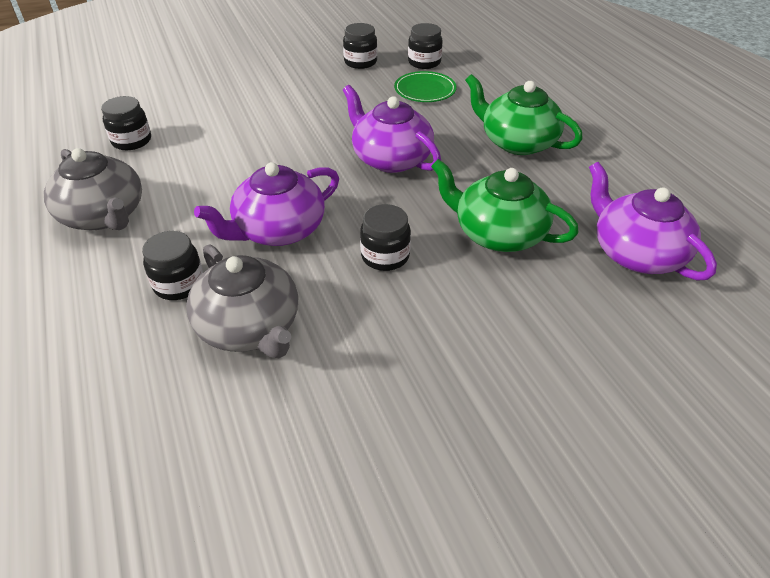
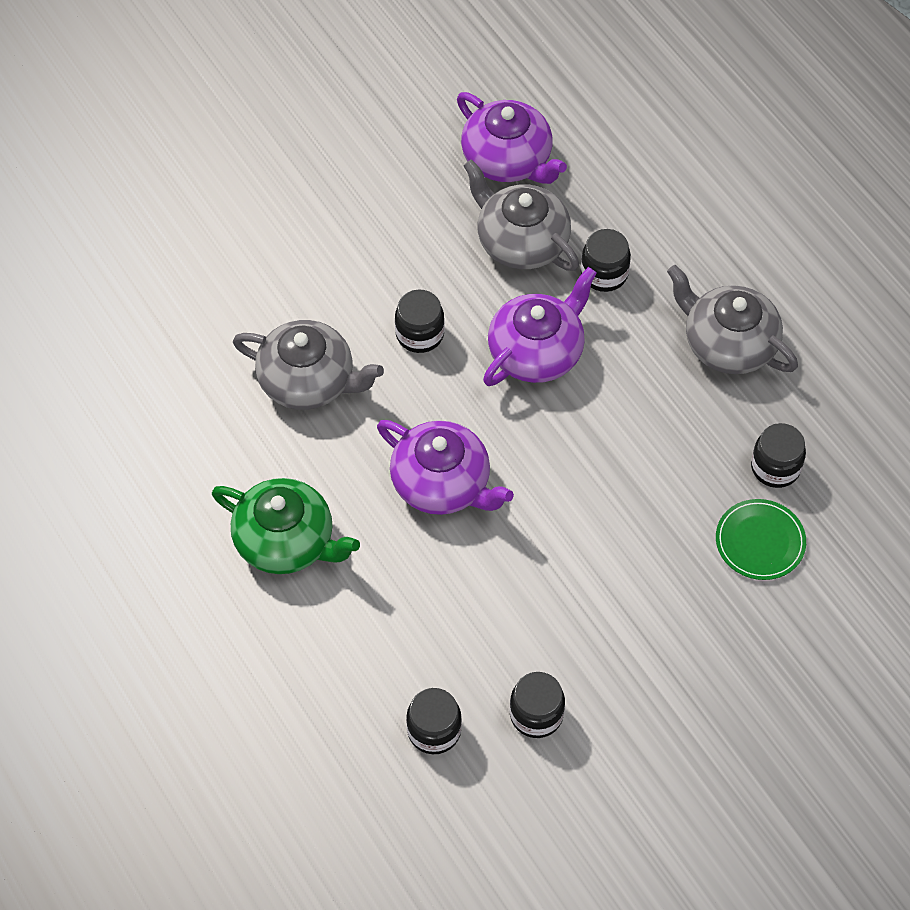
camera: 170 degrees right, 15 degrees up
(425, 90) = (422, 648): green plate -> green plate (760, 541)
(498, 233) = (308, 381): green teapot -> grey teapot
(636, 253) = (169, 375): purple teapot -> purple teapot (508, 159)

